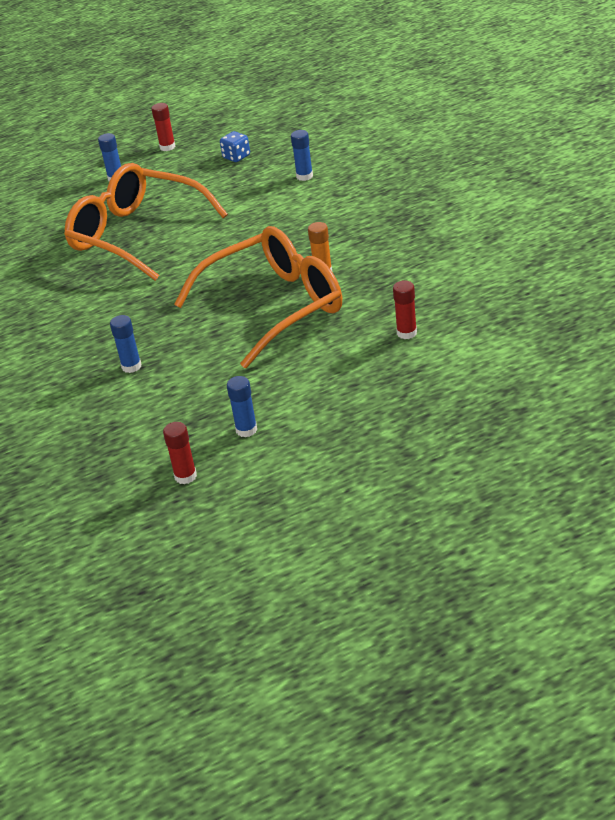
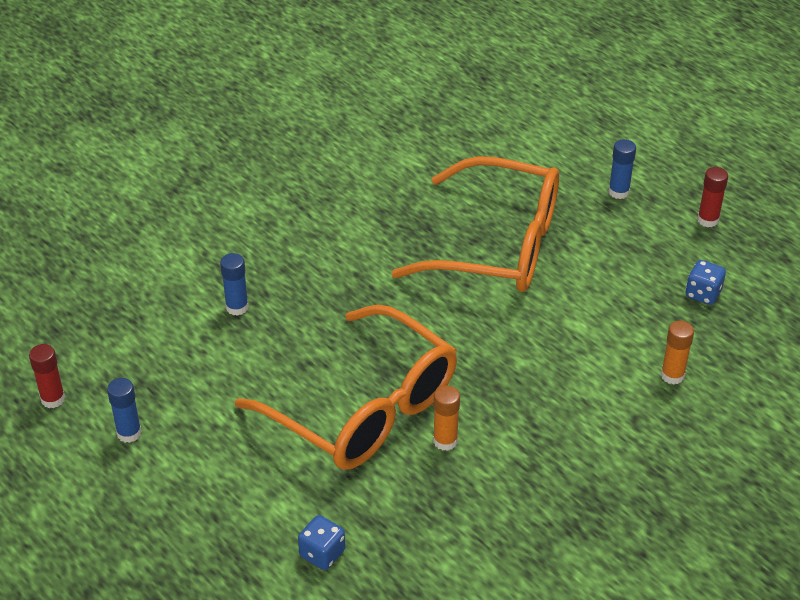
camera: 70 degrees right, 5 degrees up
(137, 235) = (496, 245): orange glasses -> orange glasses turned 90 degrees clockwise
(304, 176) = (672, 375): blue glue stick -> orange glue stick
(406, 333) = (322, 553): red glue stick -> blue dice

